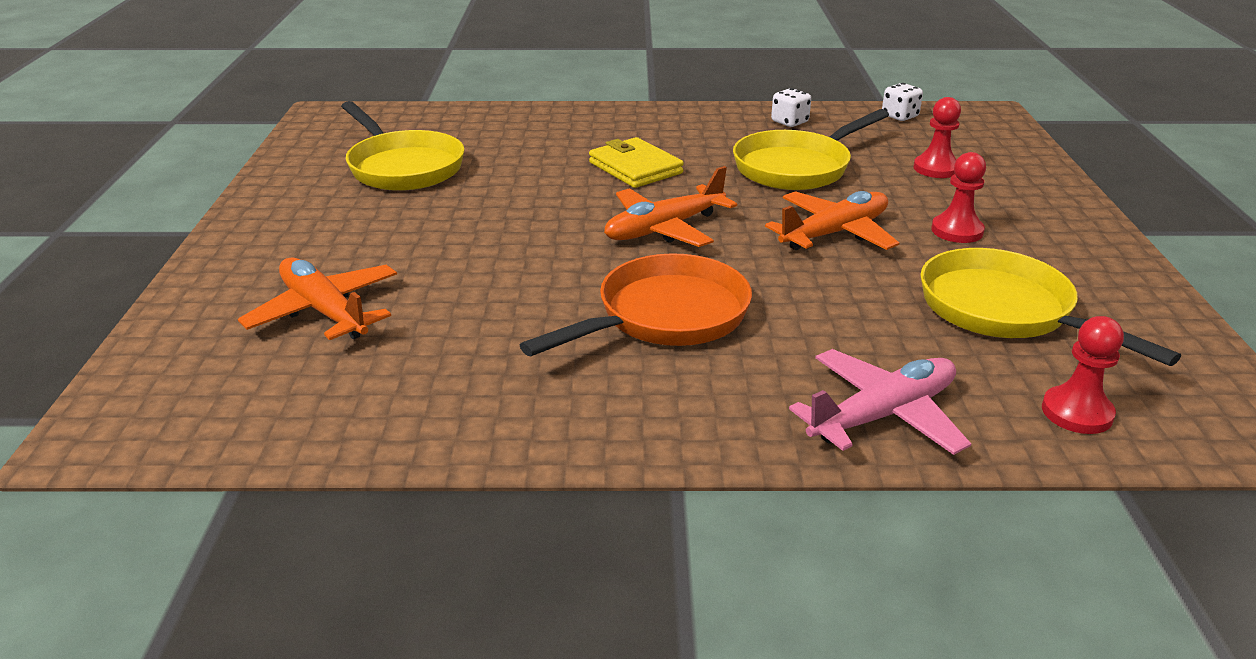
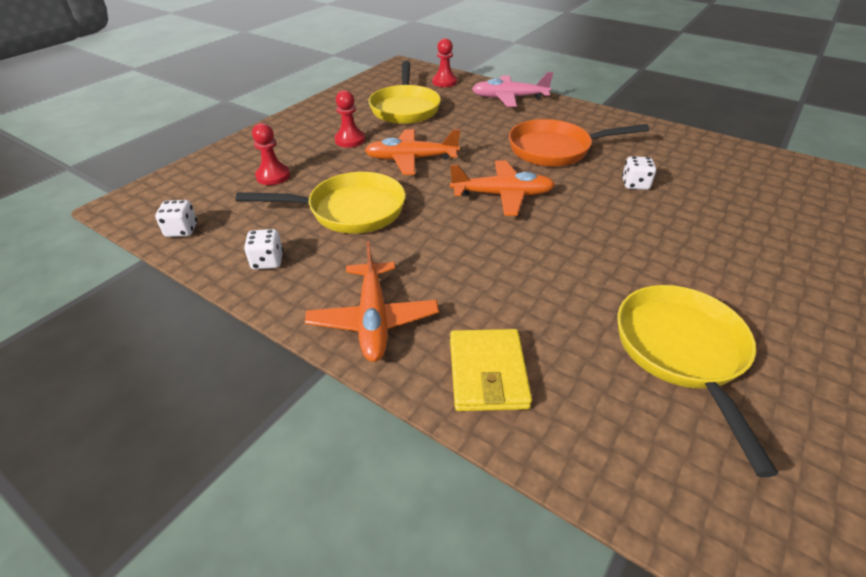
camera: 145 degrees left, 10 degrees up
(324, 311) = (752, 211): orange plane -> orange plane (373, 319)
(504, 298) = (635, 184): none -> white dice
(635, 168) = (463, 257): yellow wallet -> yellow wallet (488, 373)

